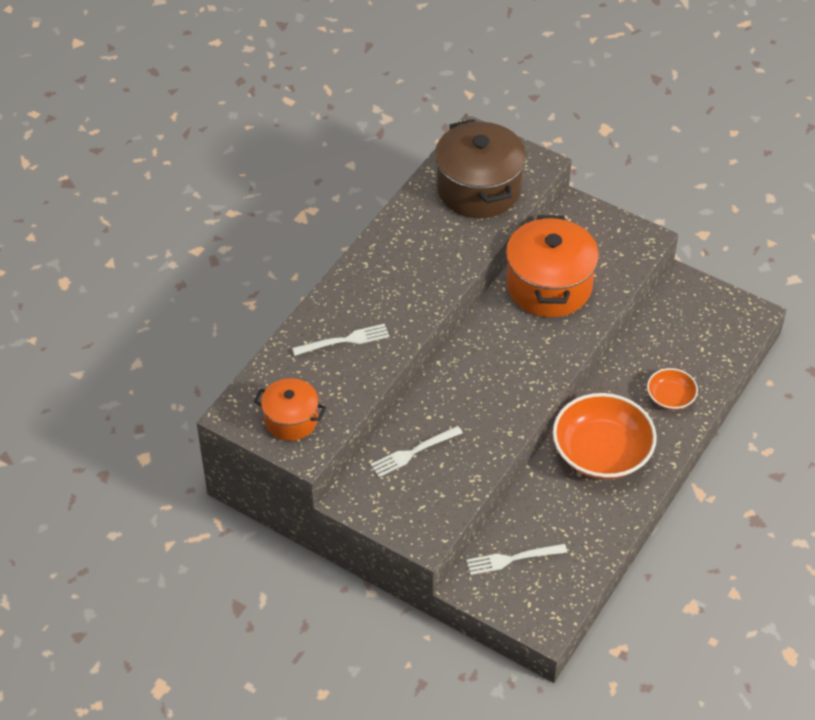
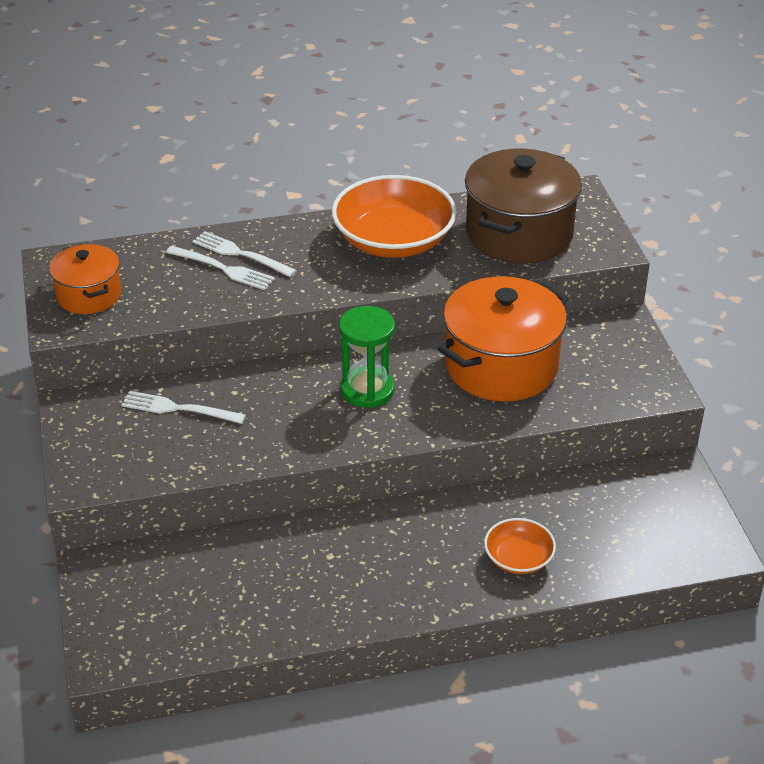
camera: 45 degrees right, 10 degrees down
(499, 357) = (367, 390): none -> green hourglass
(512, 559) = (162, 577): white fork -> white fork (240, 254)
(601, 452) = (378, 554): orange bowl -> orange bowl (393, 240)

